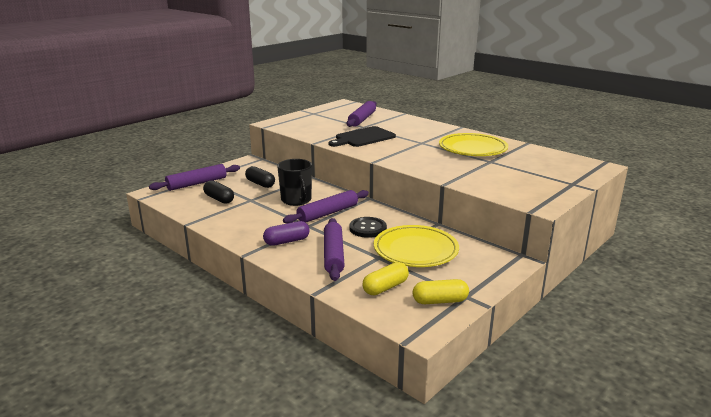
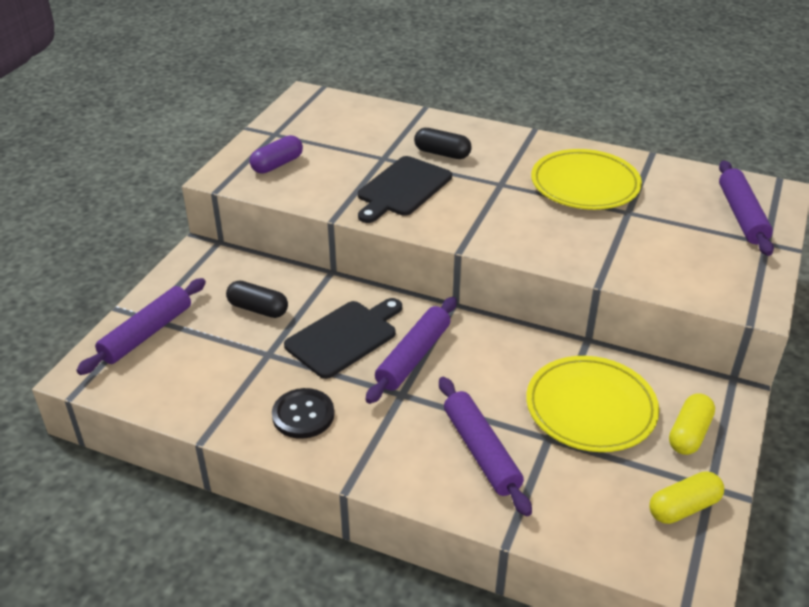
camera: 20 degrees left, 15 degrees up
(219, 199) = (213, 365): black capsule -> black capsule (442, 153)
(287, 241) = (392, 440): purple capsule -> purple capsule (277, 164)
(296, 200) = (344, 337): black mug -> black cutting board
(362, 119) = (368, 137): purple rolling pin -> purple rolling pin (741, 215)
(367, 228) = (495, 377): black button -> black button (303, 415)
(385, 287) = (596, 501): yellow capsule -> yellow capsule (689, 434)

